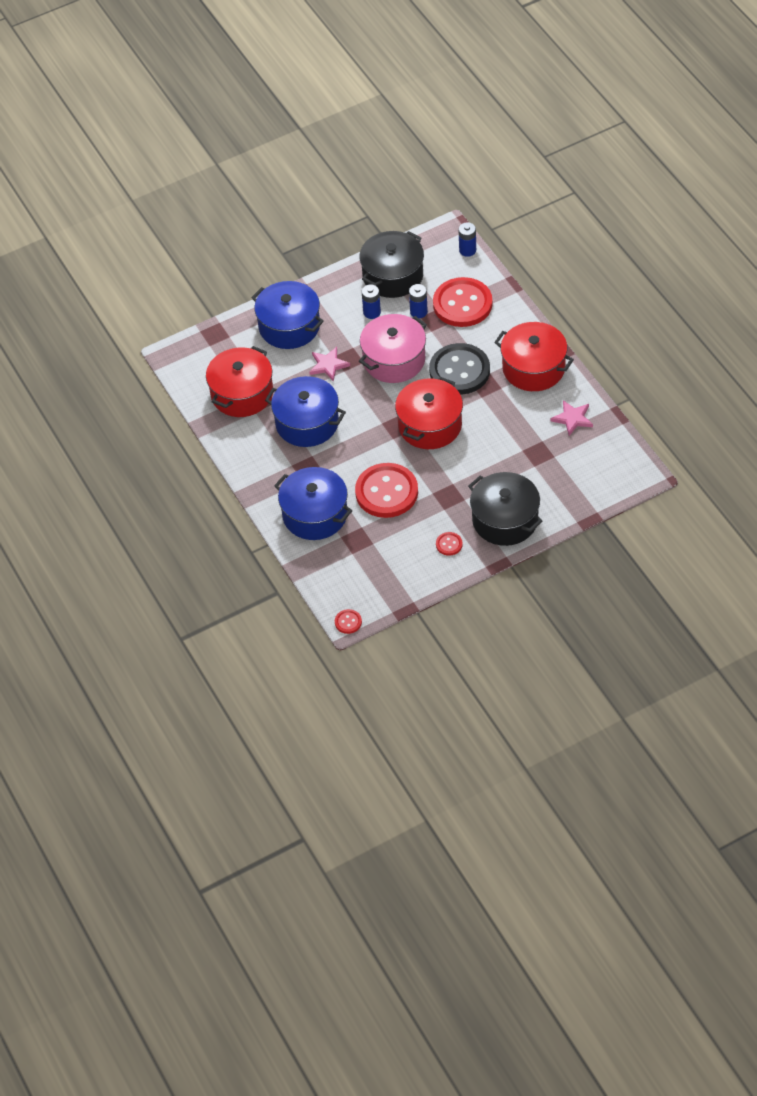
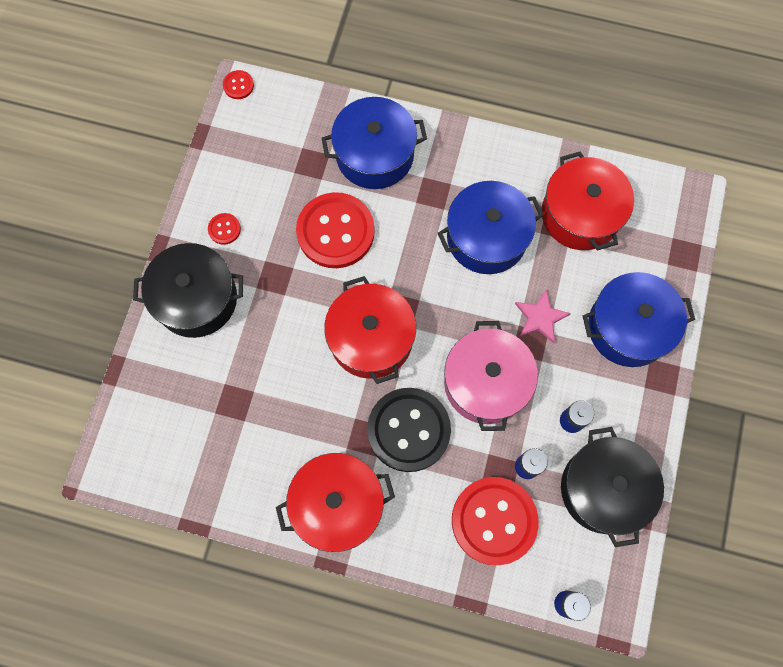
camera: 130 degrees right, 20 degrees up
(572, 419) = (237, 476): pink star -> none

